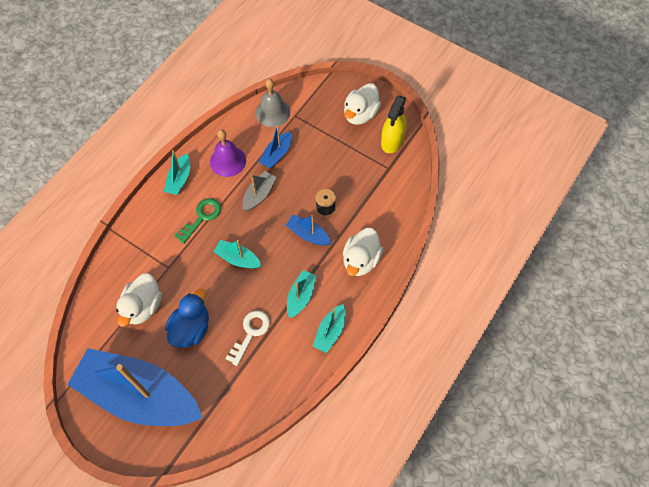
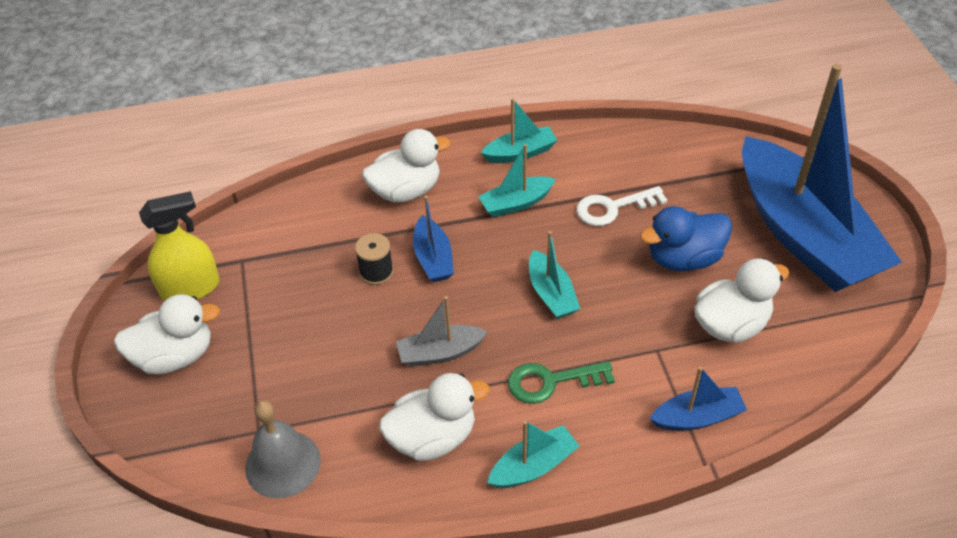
camera: 135 degrees left, 15 degrees down
(228, 161) = (433, 437): purple bell -> white duck
(276, 154) = (354, 390): blue boat -> blue boat (697, 417)

